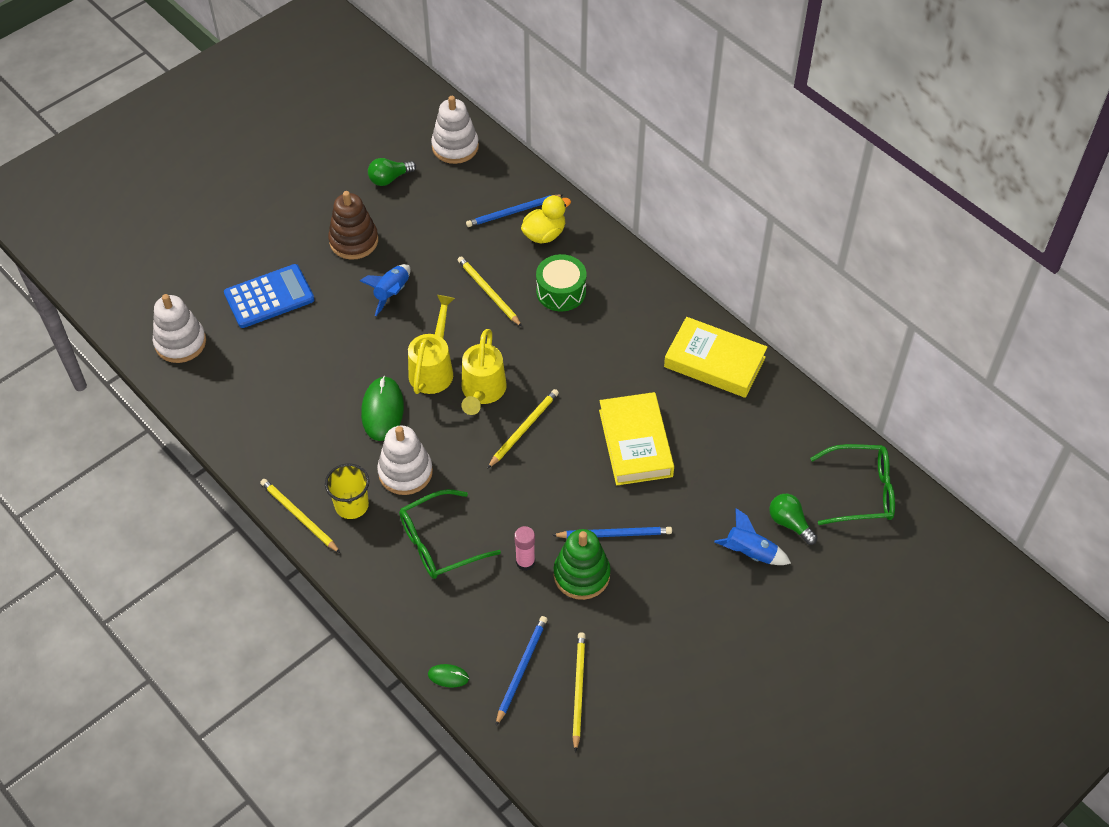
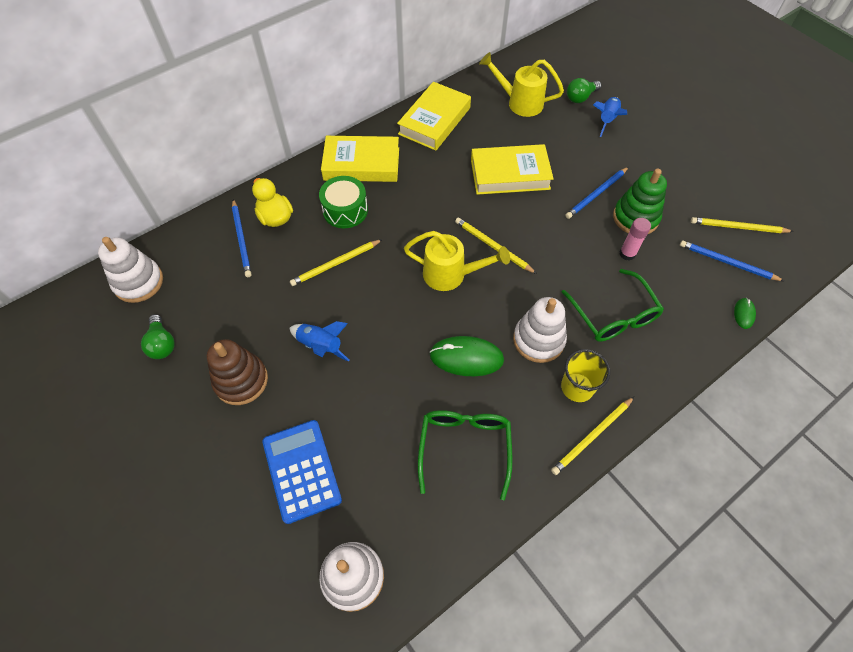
camera: 85 degrees left, 5 degrees up
(433, 369) = (420, 312): yellow watering can -> yellow watering can (520, 103)
(614, 534) = (596, 194): blue pencil -> blue pencil turned 135 degrees counterclockwise
(631, 298) = (361, 164): none -> yellow book
(861, 491) = (553, 60): green glasses -> green glasses (464, 447)

